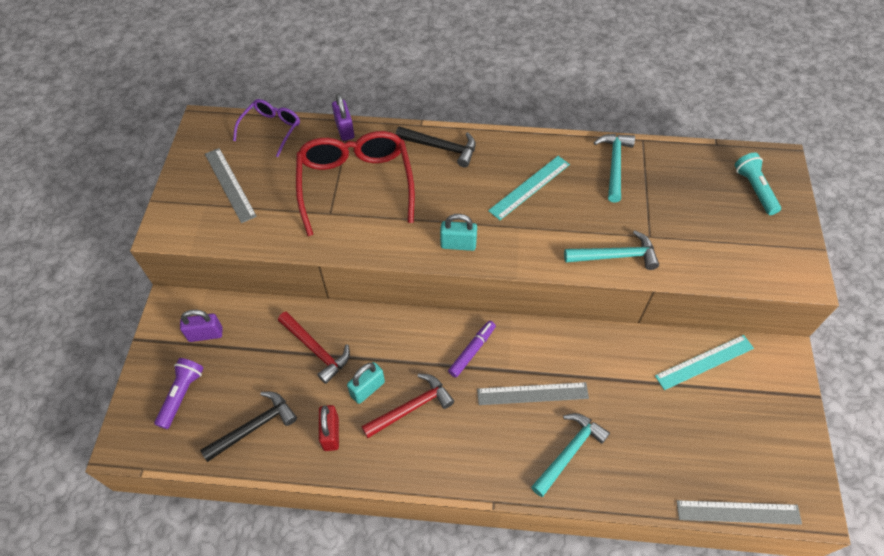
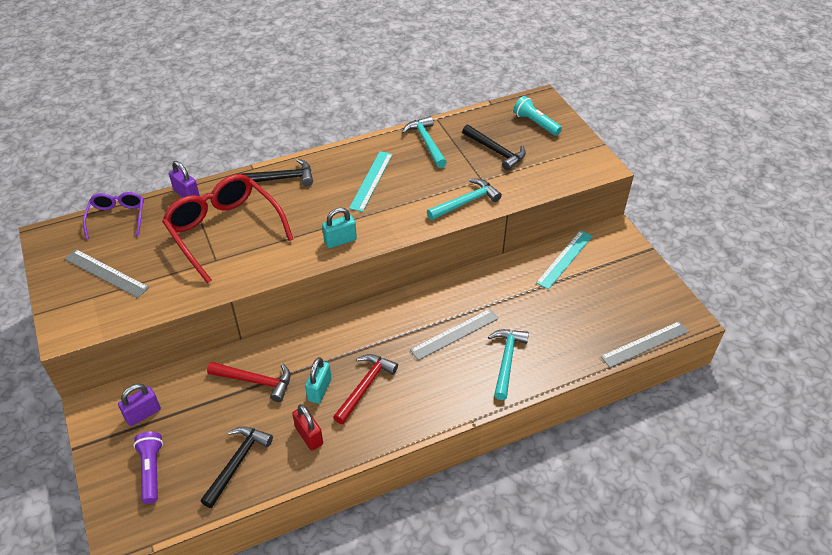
camera: 30 degrees left, 10 degrees down
(472, 351) = (388, 325): purple marker -> none
(686, 206) = (495, 151): none -> black hammer

